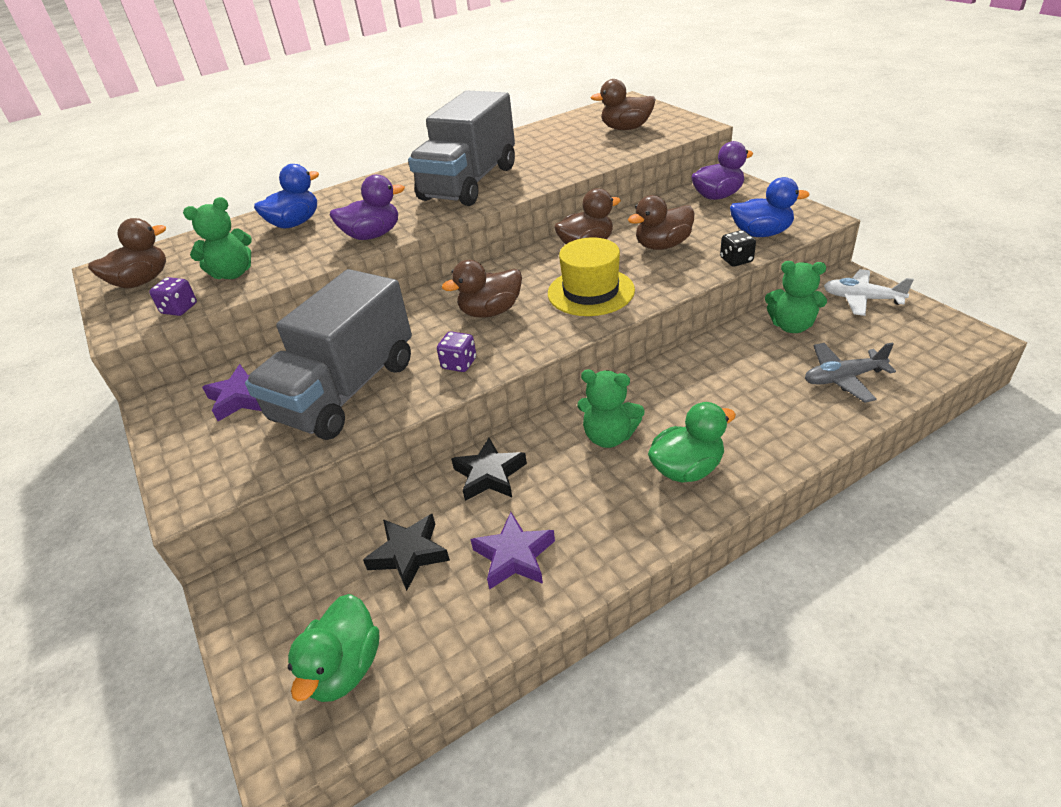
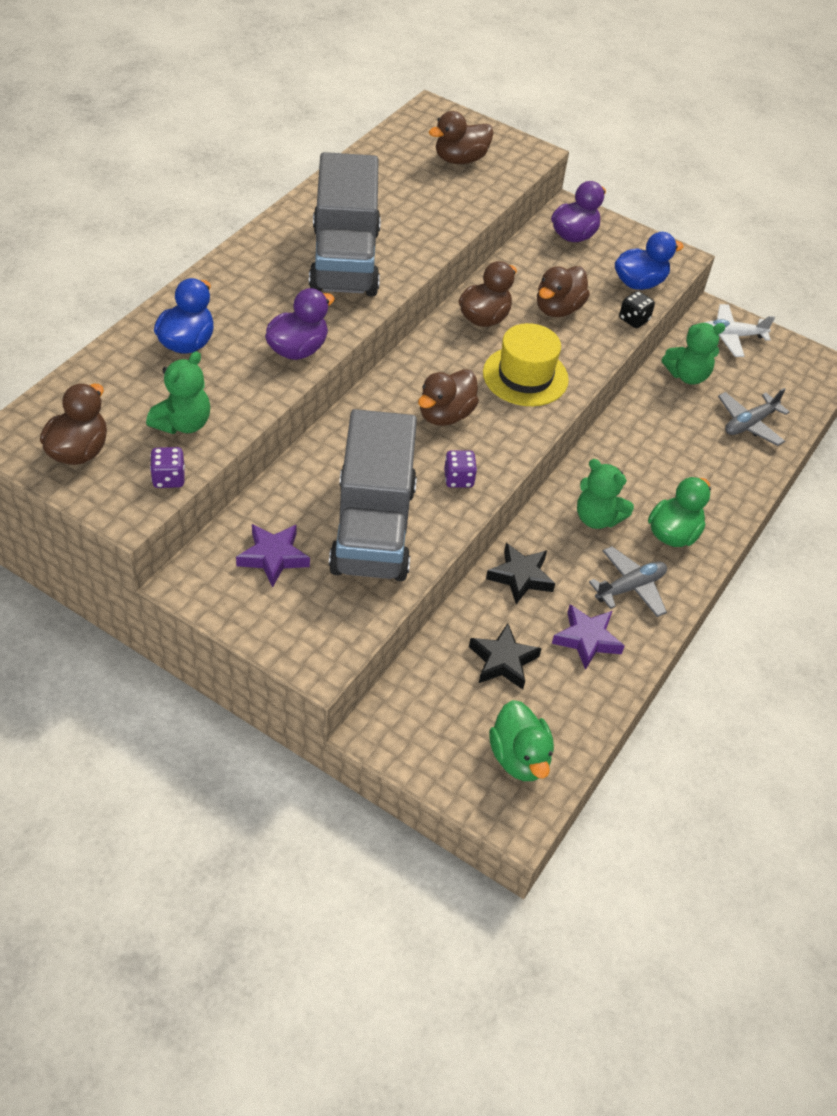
camera: 35 degrees left, 10 degrees up
(600, 513) = (630, 587): none -> grey plane
(609, 436) = (597, 518): green teddy bear -> green teddy bear turned 45 degrees clockwise

